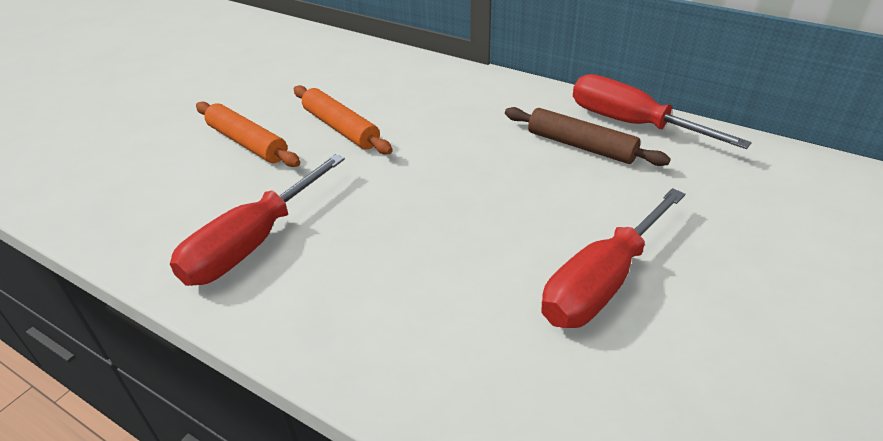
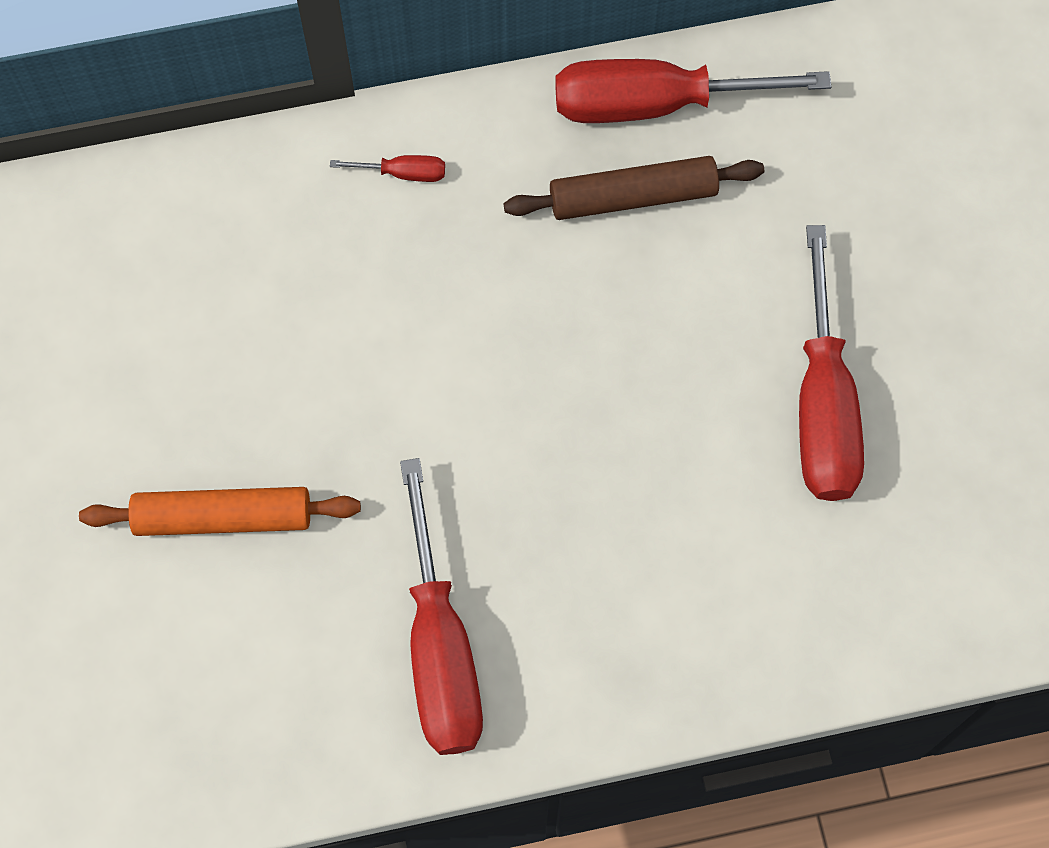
camera: 45 degrees left, 30 degrees up
(341, 128) = (310, 393): orange rolling pin -> none
(477, 90) = (403, 173): none -> red screwdriver

